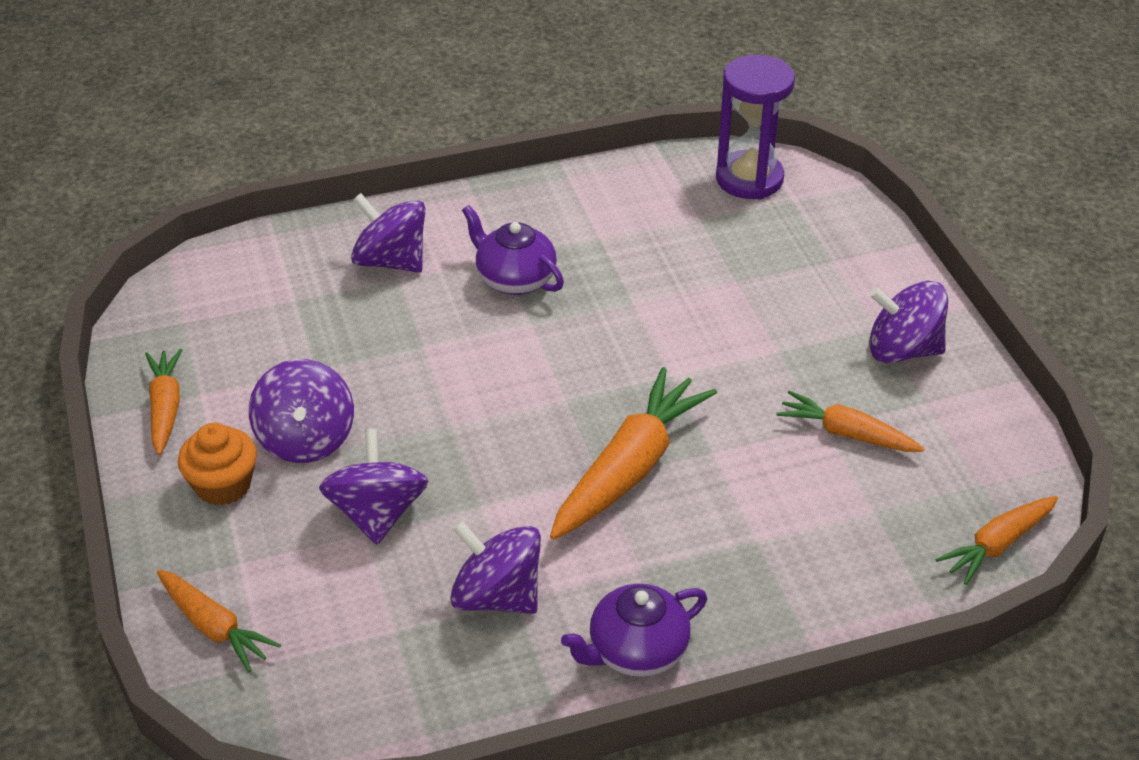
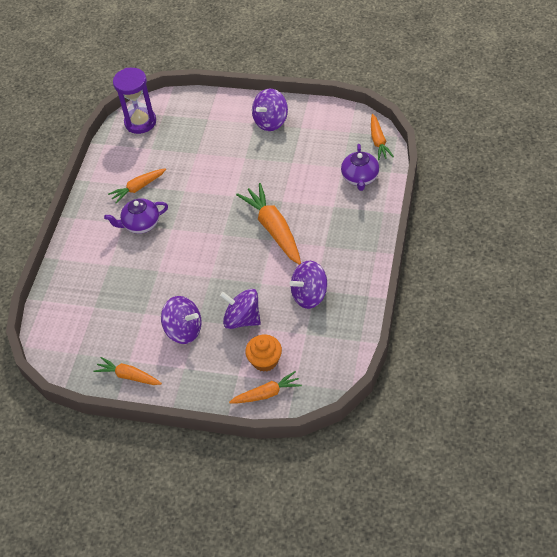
camera: 55 degrees left, 10 degrees up
(223, 485) = (190, 368): orange cupcake -> orange cupcake (265, 360)
(391, 261) = (96, 263): purple spinning top -> none
(636, 651) = (361, 263): purple teapot -> purple teapot (360, 178)
(847, 434) = (300, 157): orange carrot -> orange carrot (138, 188)

